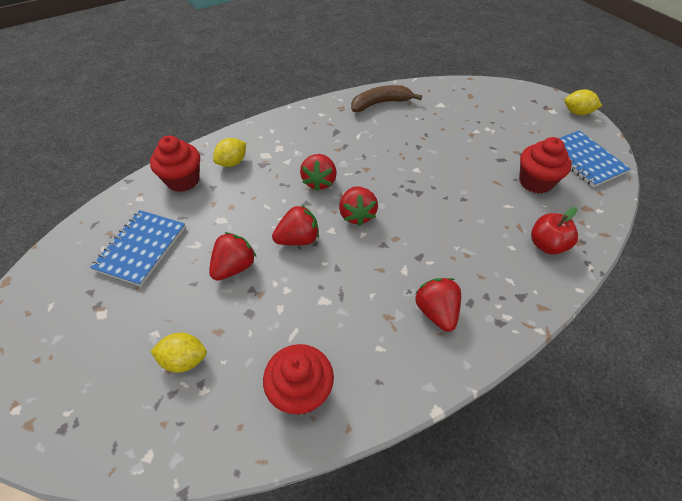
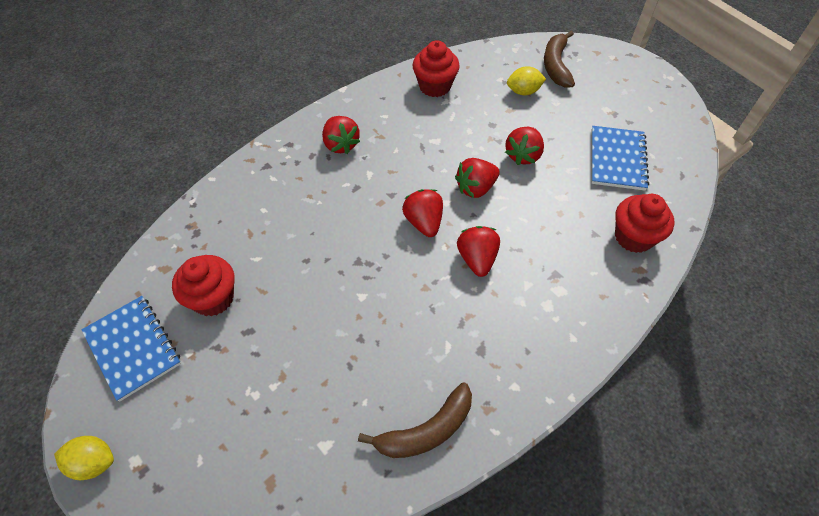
camera: 170 degrees right, 5 degrees up
(109, 405) = (556, 65): none -> brown banana
(232, 163) = (593, 271): yellow lemon -> none
(547, 245) = (227, 216): red apple -> none

